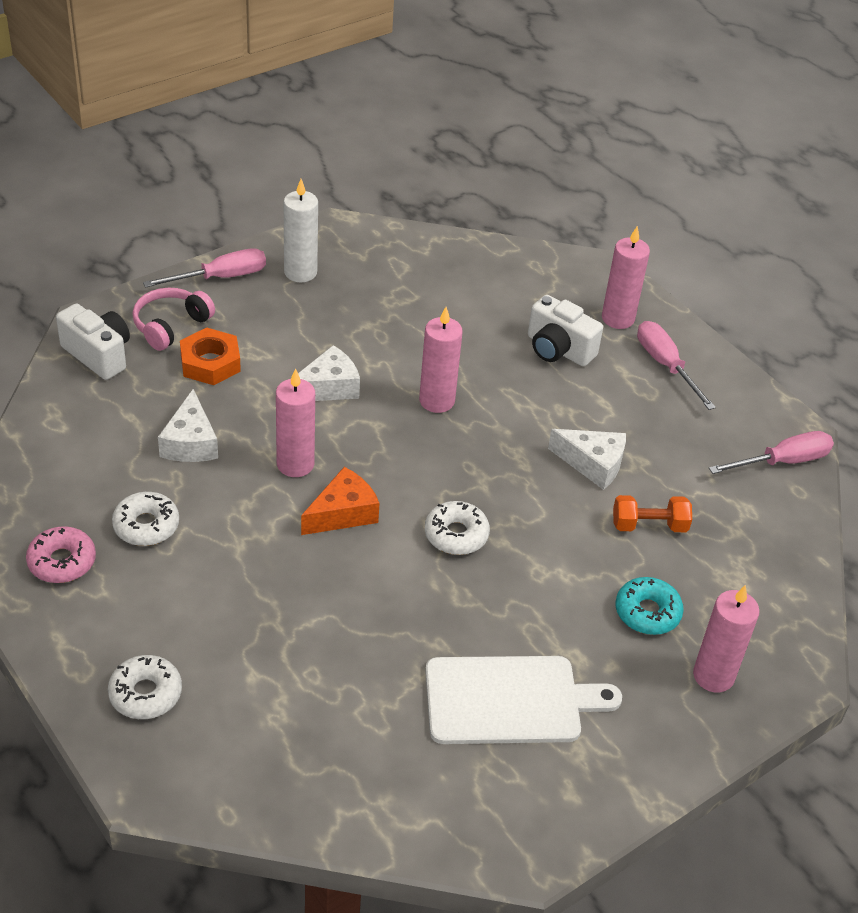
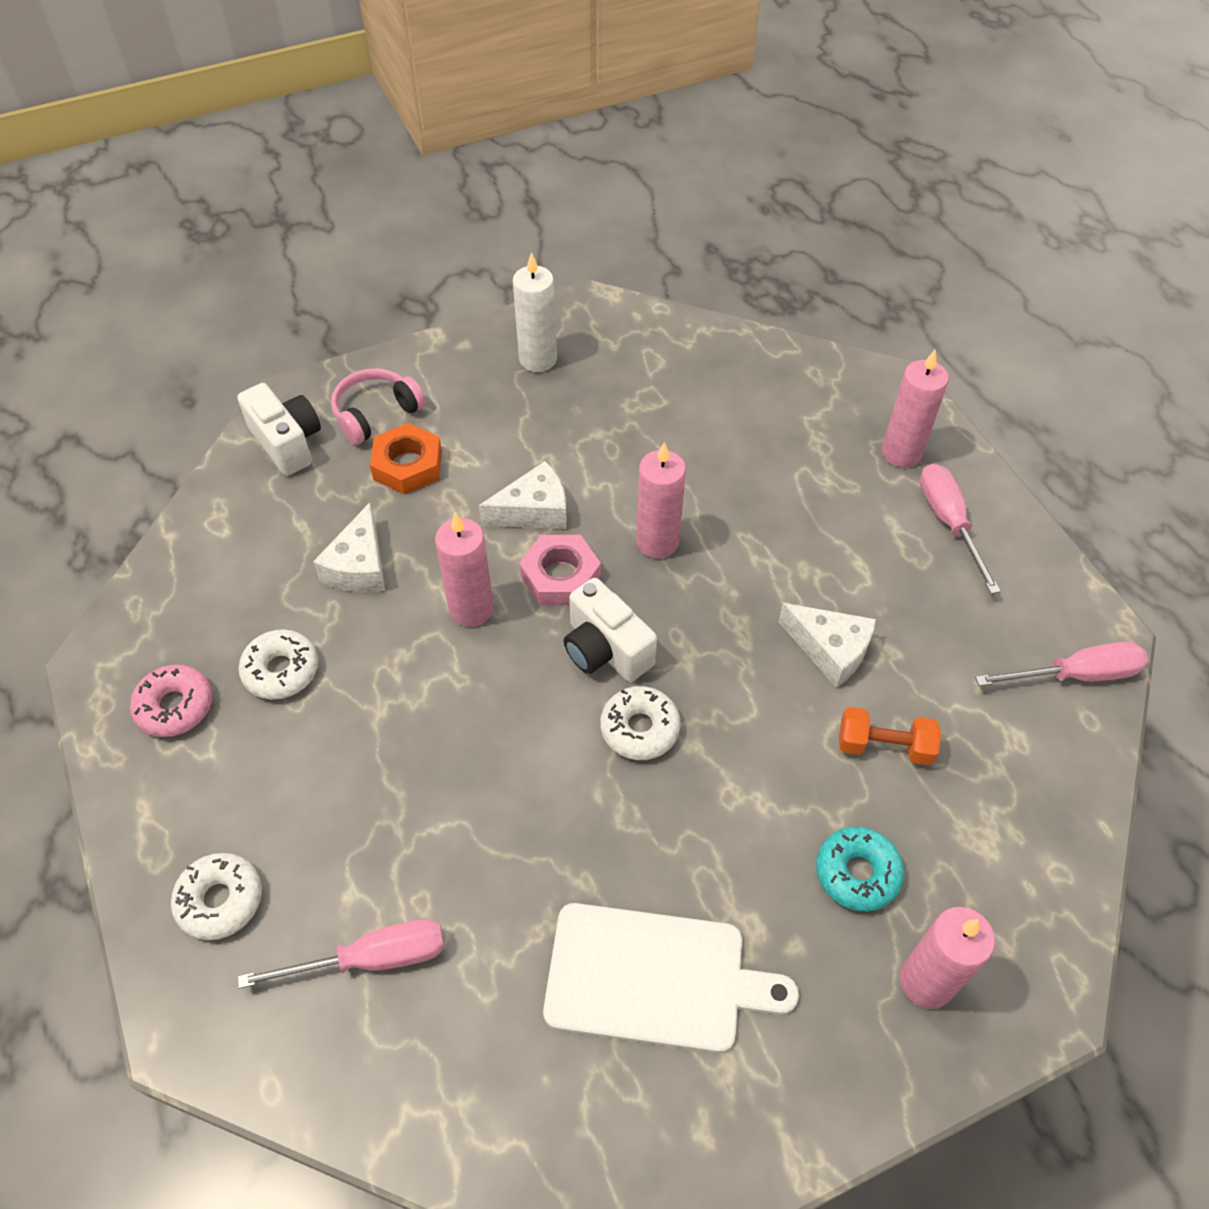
camera: 15 degrees right, 10 degrees up
(221, 277) = (447, 358): pink screwdriver -> pink screwdriver (371, 959)
(343, 513) = (511, 682): orange cheese -> none
(363, 433) = (560, 576): none -> pink nut
(558, 349) = (819, 488): white camera -> white camera (605, 649)

